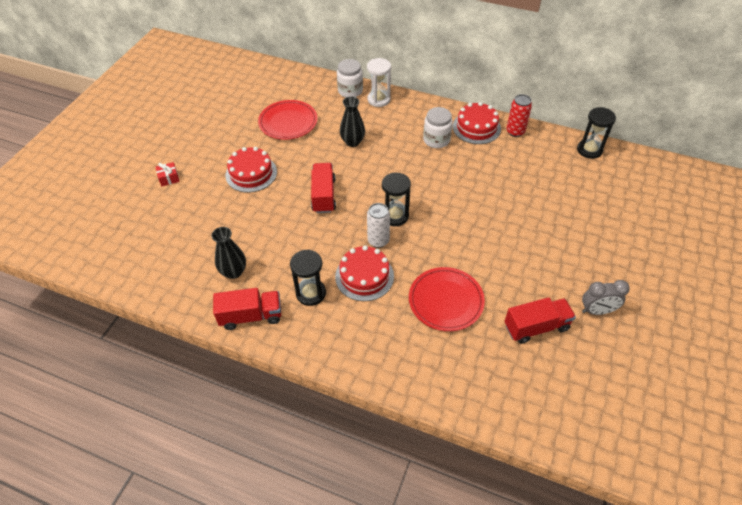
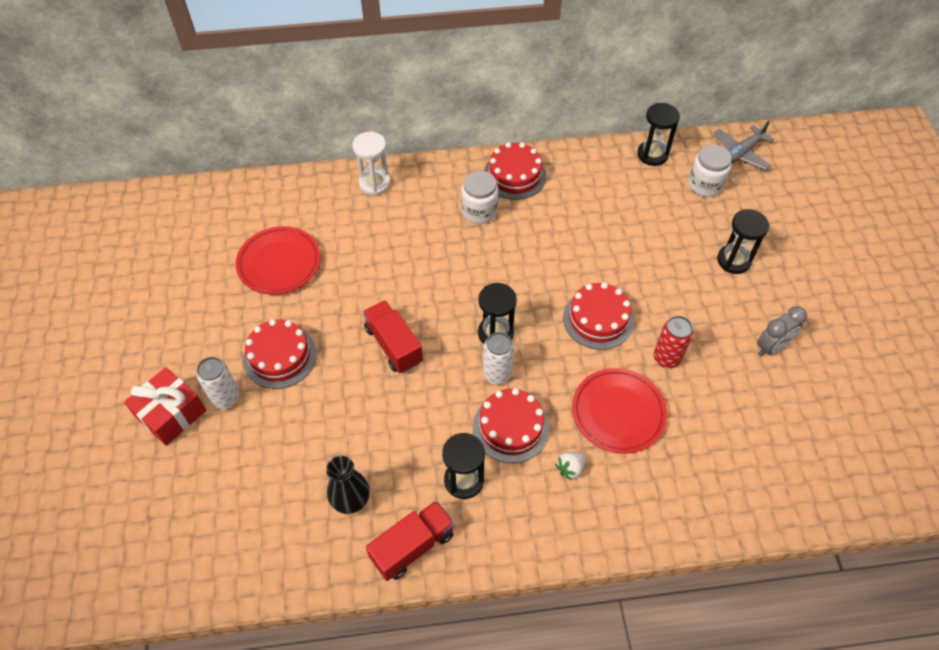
camera: 30 degrees left, 5 degrees up
(169, 178) = (171, 414): red gift -> red gift, size x1.93
(204, 183) = (226, 398): none -> white can
(350, 91) = (330, 185): white jar -> white jar (705, 185)
(352, 142) = (380, 256): black vase -> none
(386, 320) = (570, 468): none -> white strawberry
(473, 237) = (598, 319): none -> red cake
(515, 132) = (561, 163): red can -> red can (666, 358)
(536, 327) = (726, 396): red truck -> none
(606, 241) = (734, 260): none -> black hourglass
(663, 174) = (741, 153): none -> grey plane

